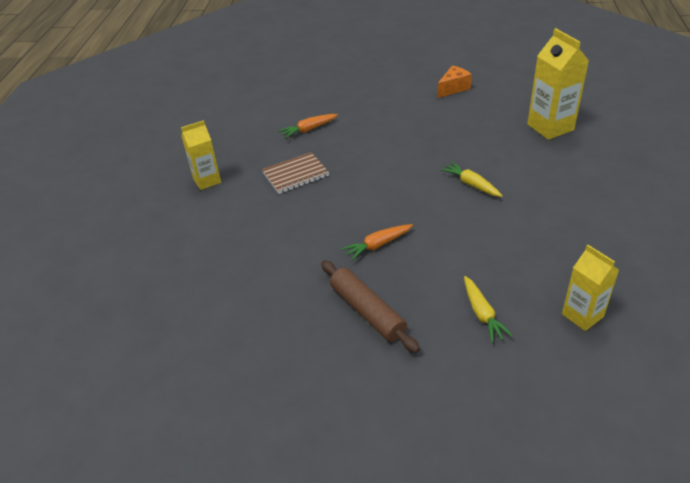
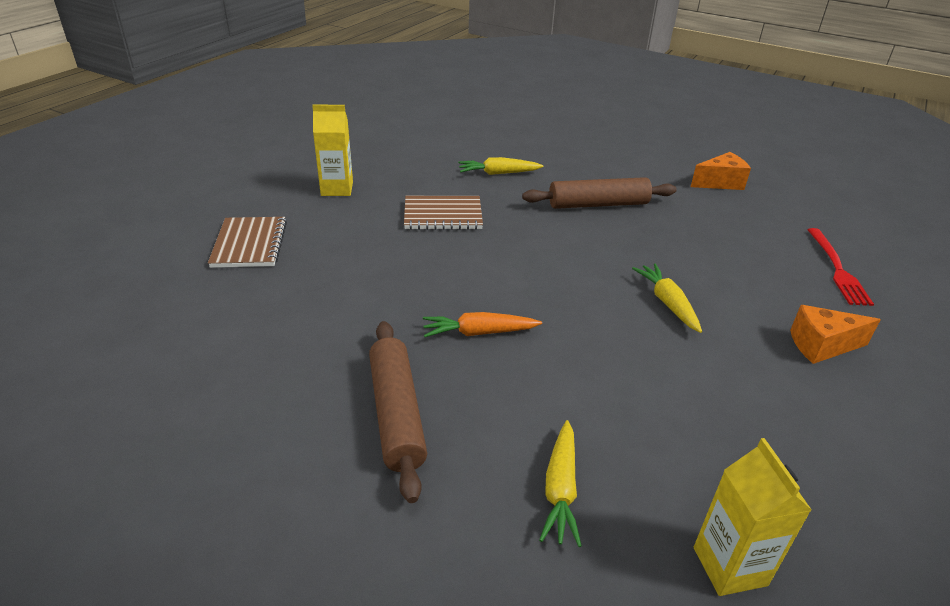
camera: 20 degrees right, 5 degrees down
(182, 243) = (250, 244): none -> brown notebook
(308, 129) = (498, 173): orange carrot -> yellow carrot
(389, 131) = (598, 204): none -> brown rolling pin
(550, 127) = (837, 269): yellow carton -> red fork
(565, 180) = (821, 346): none -> orange cheese

